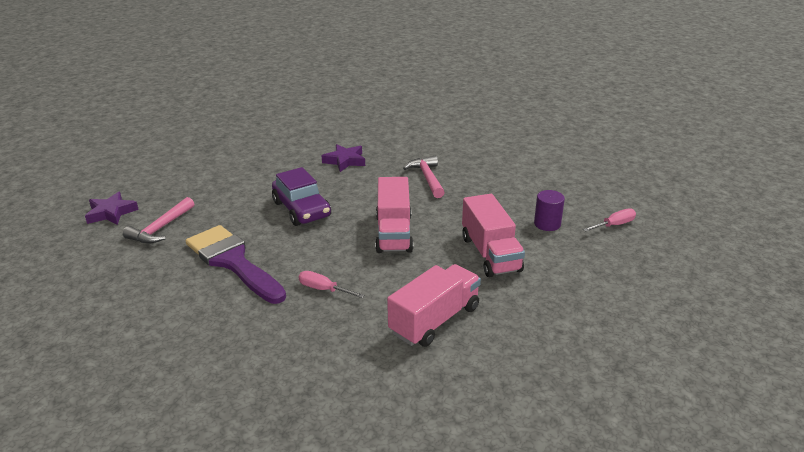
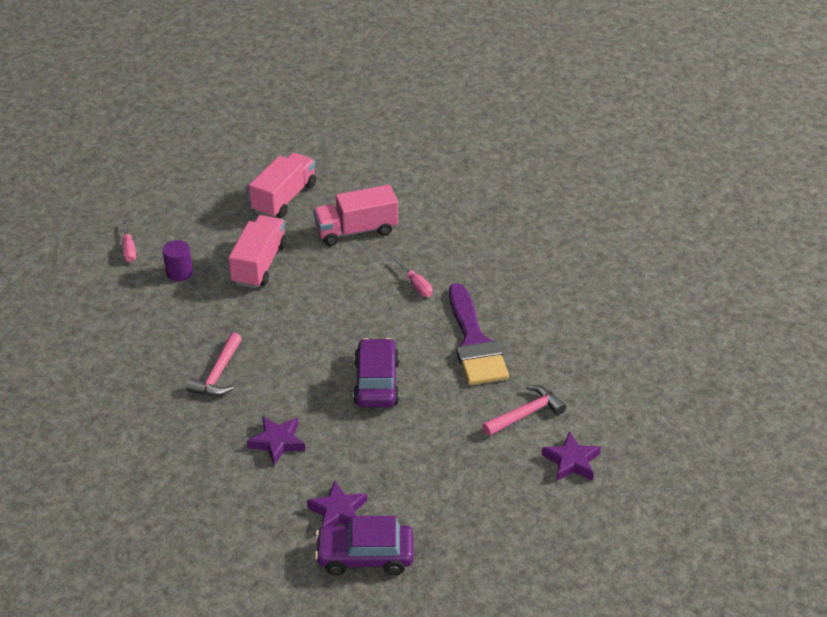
camera: 150 degrees left, 10 degrees up
(242, 136) = (365, 556): none -> purple car
(274, 146) = (338, 512): none -> purple star
(394, 233) = (316, 317): pink truck -> pink truck (284, 198)
(614, 225) = (129, 249): pink screwdriver -> pink screwdriver turned 105 degrees counterclockwise

